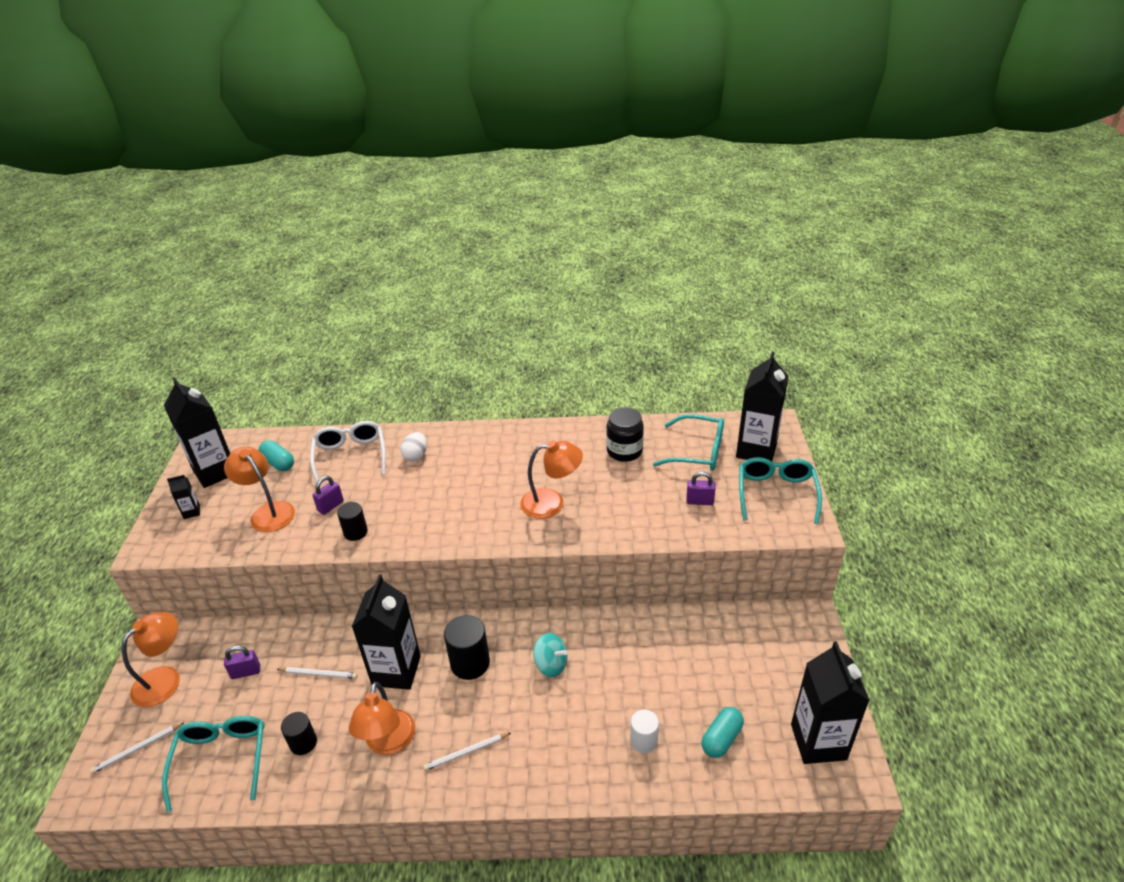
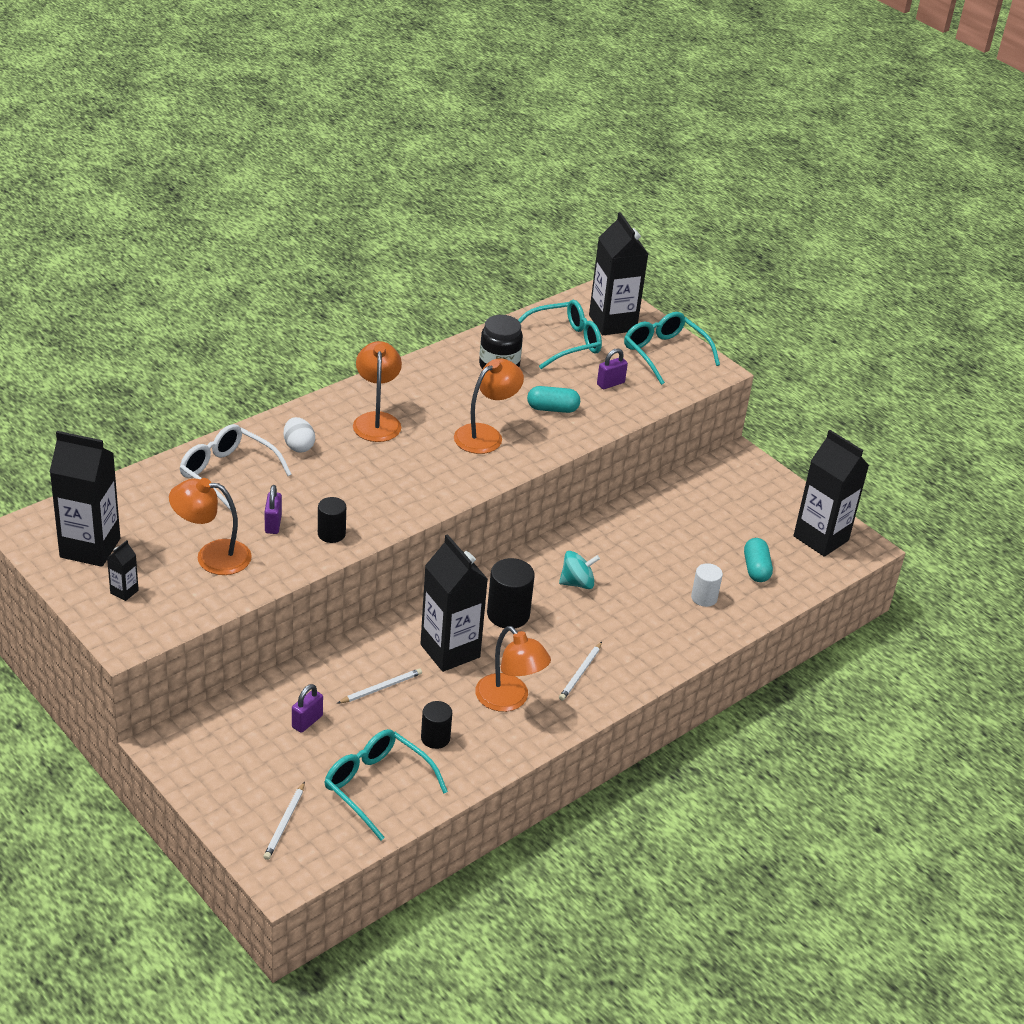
camera: 45 degrees left, 0 degrees up
(165, 679) = (230, 767): orange lamp -> orange lamp (377, 420)
(278, 463) = (154, 511): turquoise capsule -> turquoise capsule (552, 409)

